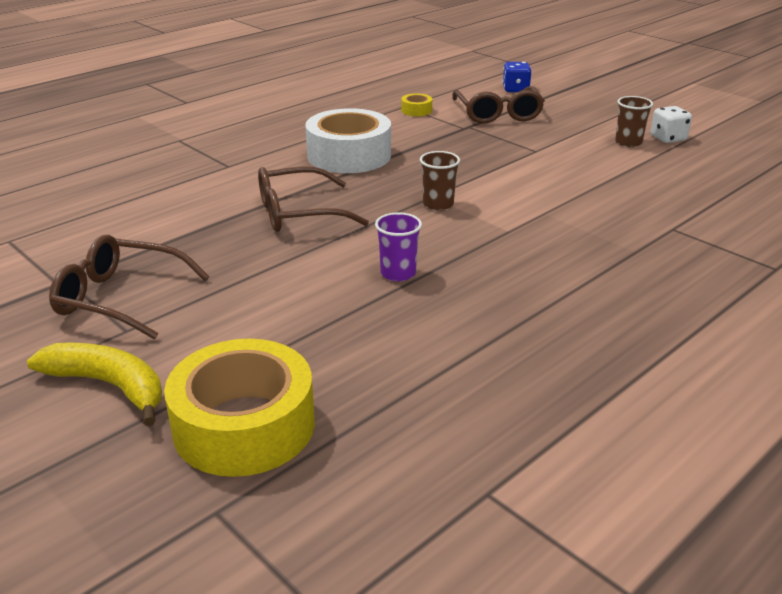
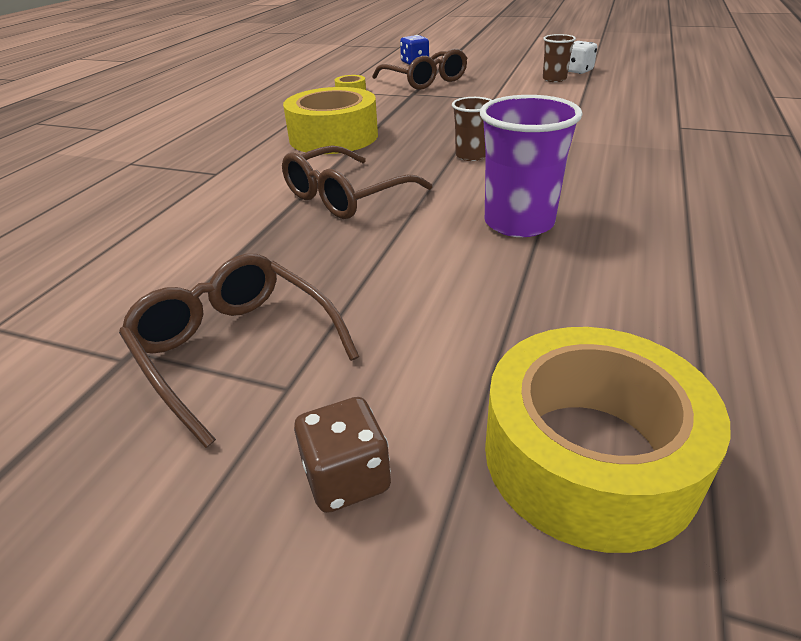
camera: 25 degrees left, 5 degrees up
(109, 386) = (347, 478): yellow banana -> brown dice
(120, 298) = (235, 349): brown glasses -> brown glasses turned 60 degrees clockwise
(349, 155) = (333, 137): white tape -> yellow tape
(398, 273) = (519, 223): purple cup -> purple cup, size x1.73

